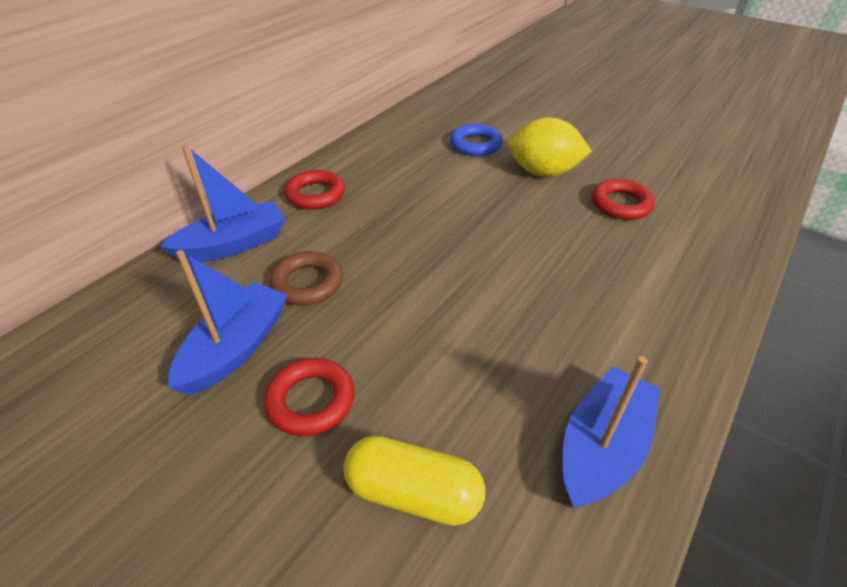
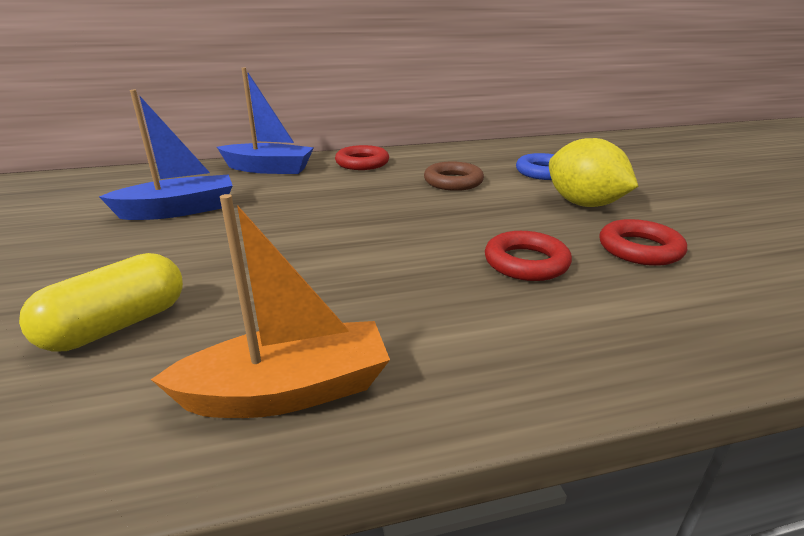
camera: 40 degrees right, 15 degrees down
(307, 283) = (273, 199): brown ring -> brown ring (453, 182)
(311, 400) = (164, 250): red ring -> red ring (526, 263)
(413, 493) = (117, 325): yellow capsule -> yellow capsule turned 75 degrees clockwise
(602, 448) = (288, 391): blue boat -> orange boat

